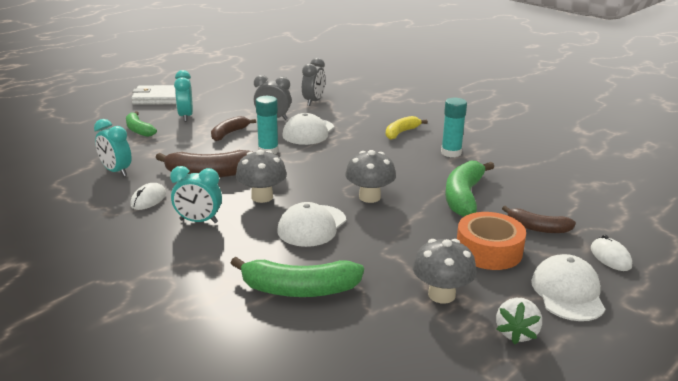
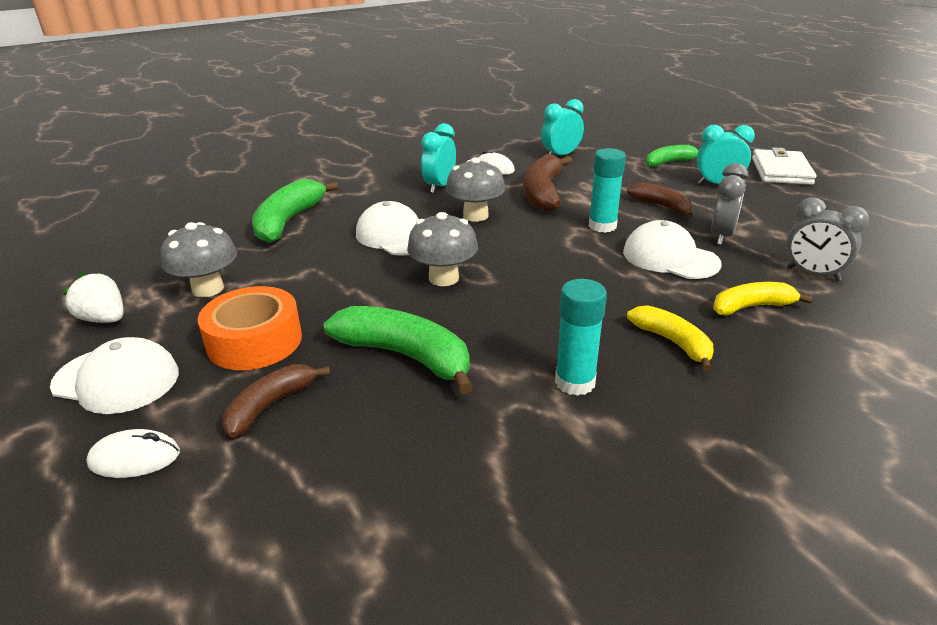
camera: 105 degrees right, 5 degrees up
(356, 116) = (751, 307): none -> yellow banana

